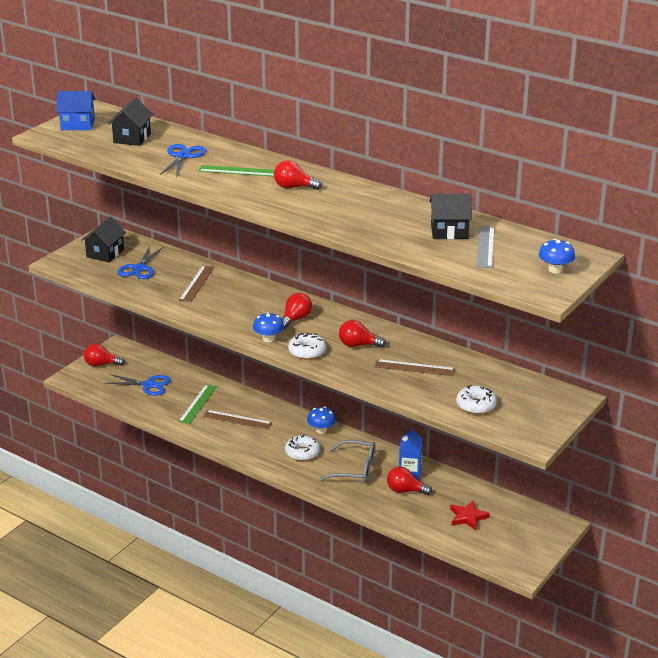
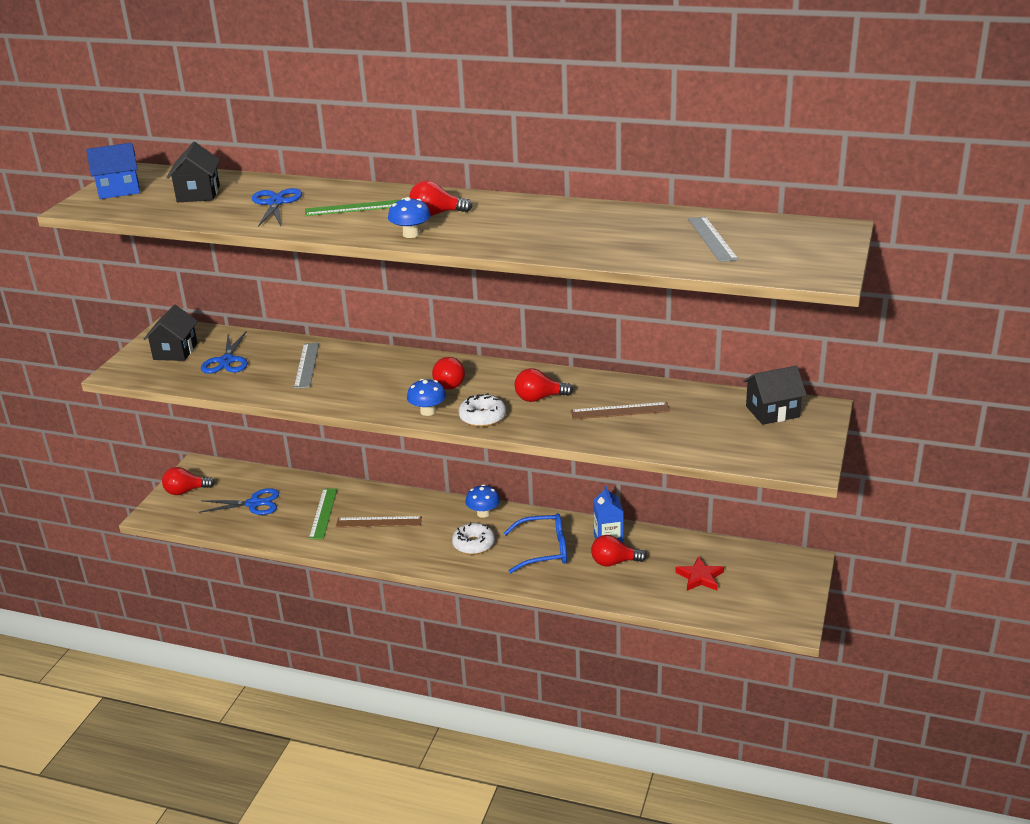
camera: 15 degrees left, 0 degrees up
(196, 283) = (306, 365): brown ruler -> grey ruler
(295, 319) = (448, 383): red light bulb -> red light bulb turned 150 degrees clockwise
(355, 469) = (544, 550): grey glasses -> blue glasses
(449, 231) = (657, 230): black house -> black house (772, 411)
(476, 405) = (716, 439): white donut -> none
(555, 270) = (812, 249): blue mushroom -> blue mushroom (411, 234)

